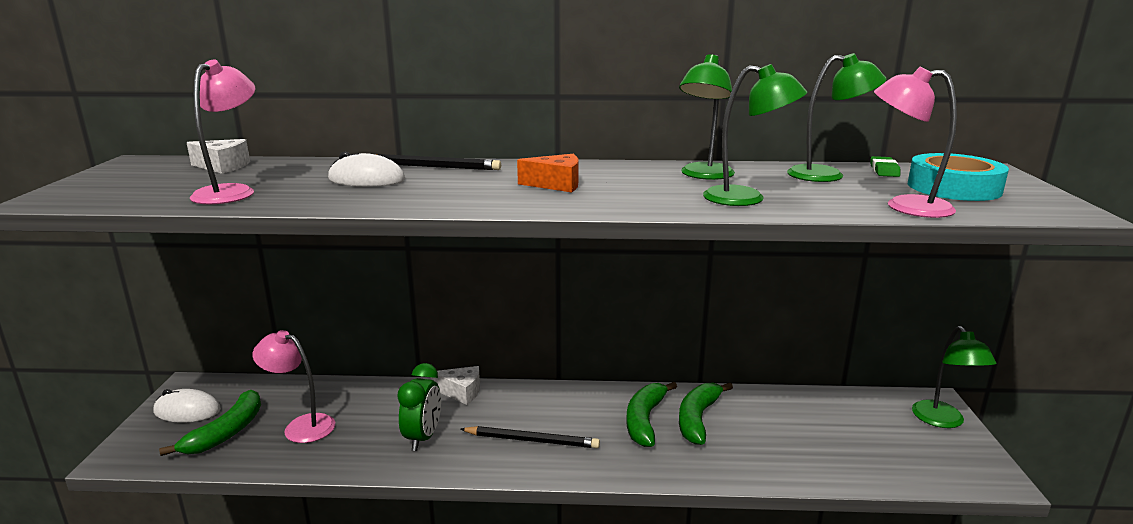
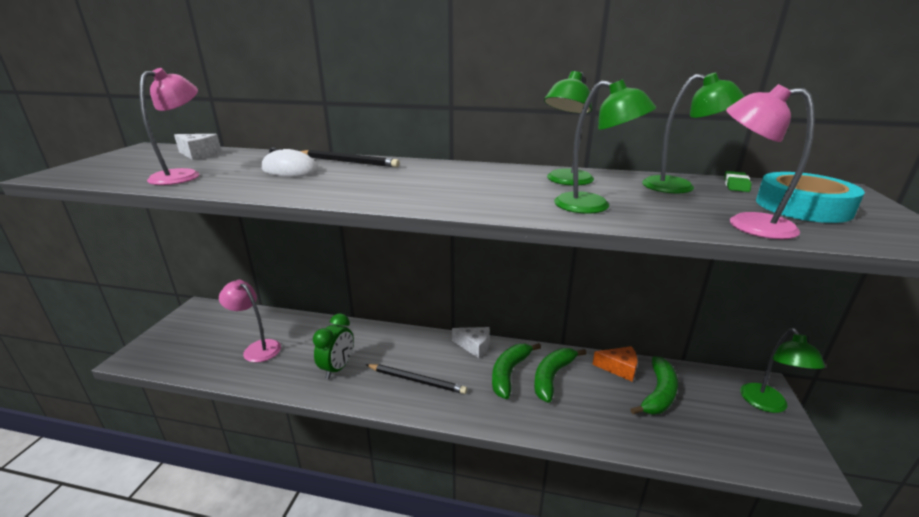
camera: 10 degrees right, 5 degrees up
(187, 411) = (188, 327): white mouse -> none
(226, 432) = (206, 347): green banana -> green banana (658, 394)
(461, 392) = (377, 333): white cheese -> white cheese (474, 346)
(556, 184) = (434, 183): orange cheese -> orange cheese (619, 368)

